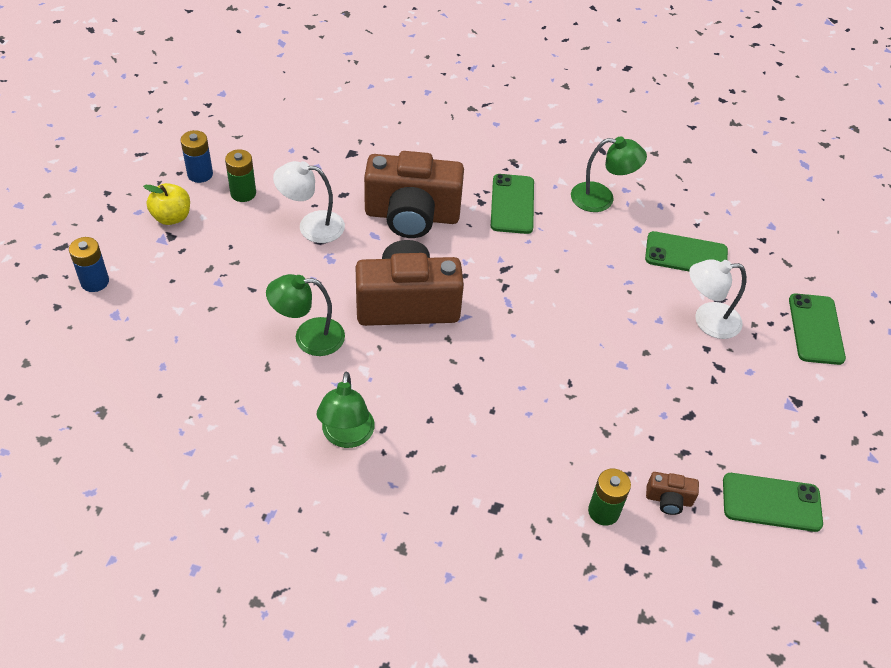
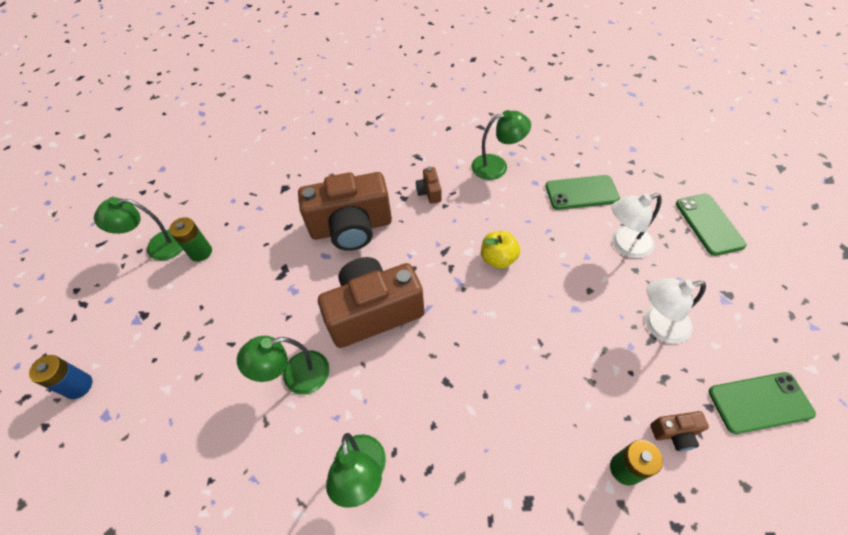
camera: 10 degrees left, 5 degrees up
(172, 217) = (141, 295): yellow apple -> yellow apple (498, 259)
(200, 174) = (158, 246): blue battery -> green lamp
(311, 226) = (268, 264): white lamp -> white lamp (658, 325)
(512, 204) = (429, 192): green phone -> brown camera

